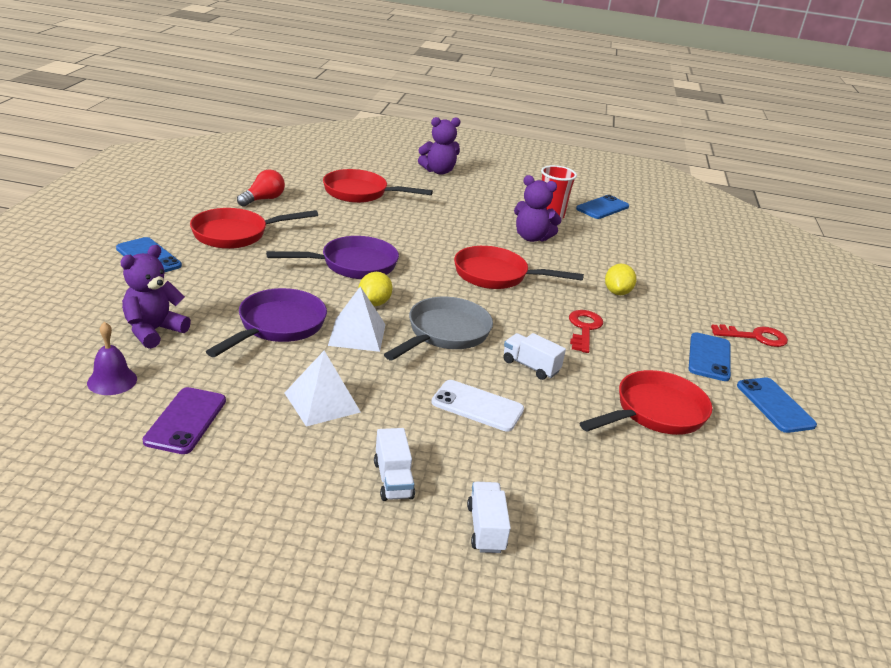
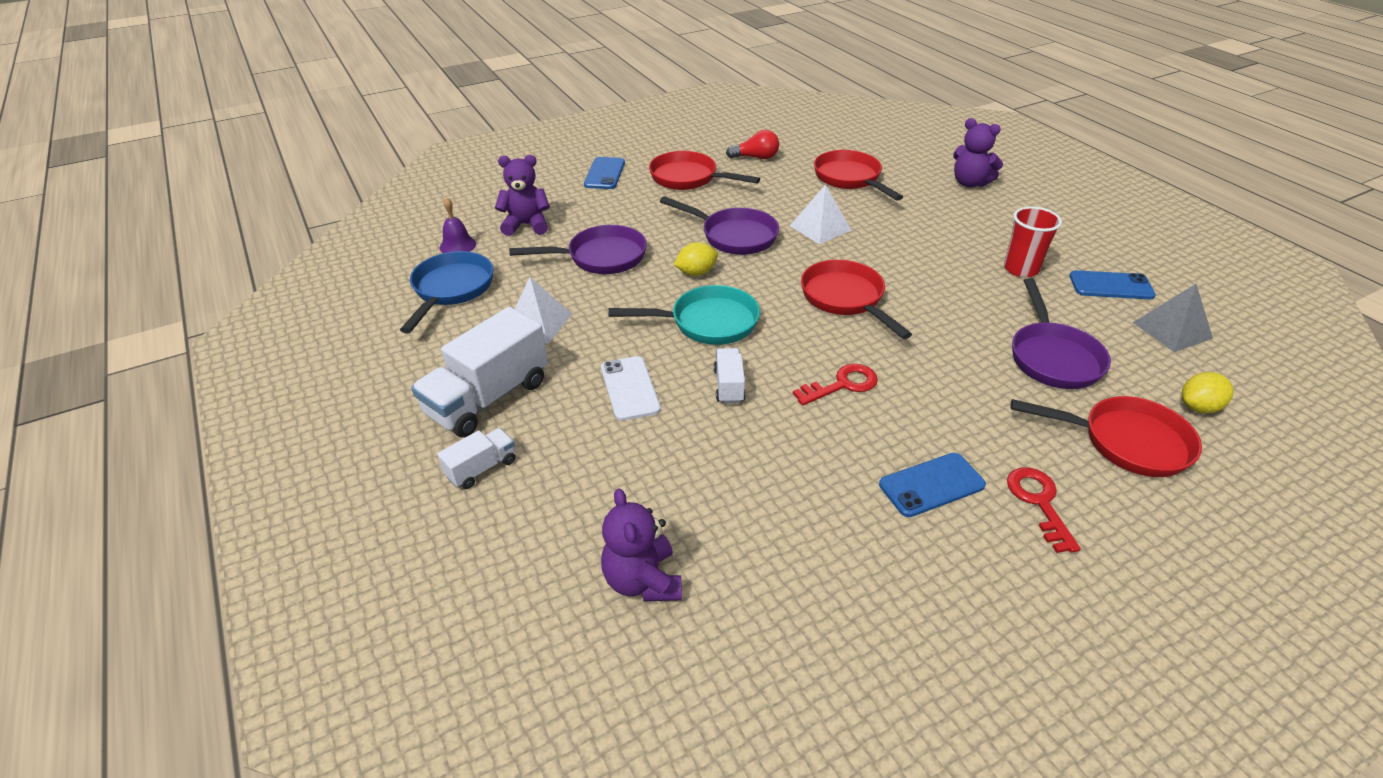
camera: 55 degrees right, 10 degrees up
(185, 421) = (451, 290): purple phone -> blue pan
(357, 334) = (642, 289): white pyramid -> white pyramid (820, 228)
(393, 480) = (488, 398): white truck -> white truck, size x2.01
(444, 333) = (707, 322): grey pan -> turquoise pan
(531, 238) = (953, 281): purple teddy bear -> purple teddy bear (642, 580)
(617, 292) = (948, 373): yellow lemon -> yellow lemon (1198, 407)
(642, 259) = (1053, 357): none -> purple pan
(655, 412) = (767, 489): red pan -> red pan (1126, 442)
(660, 220) = (1172, 330): none -> grey pyramid
(755, 337) = (1039, 503): red key -> red key turned 150 degrees counterclockwise
(775, 405) = (914, 572): blue phone -> none

